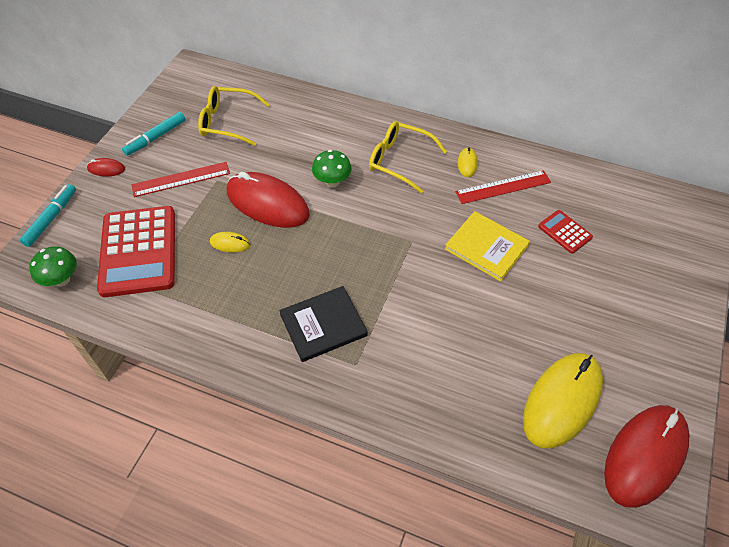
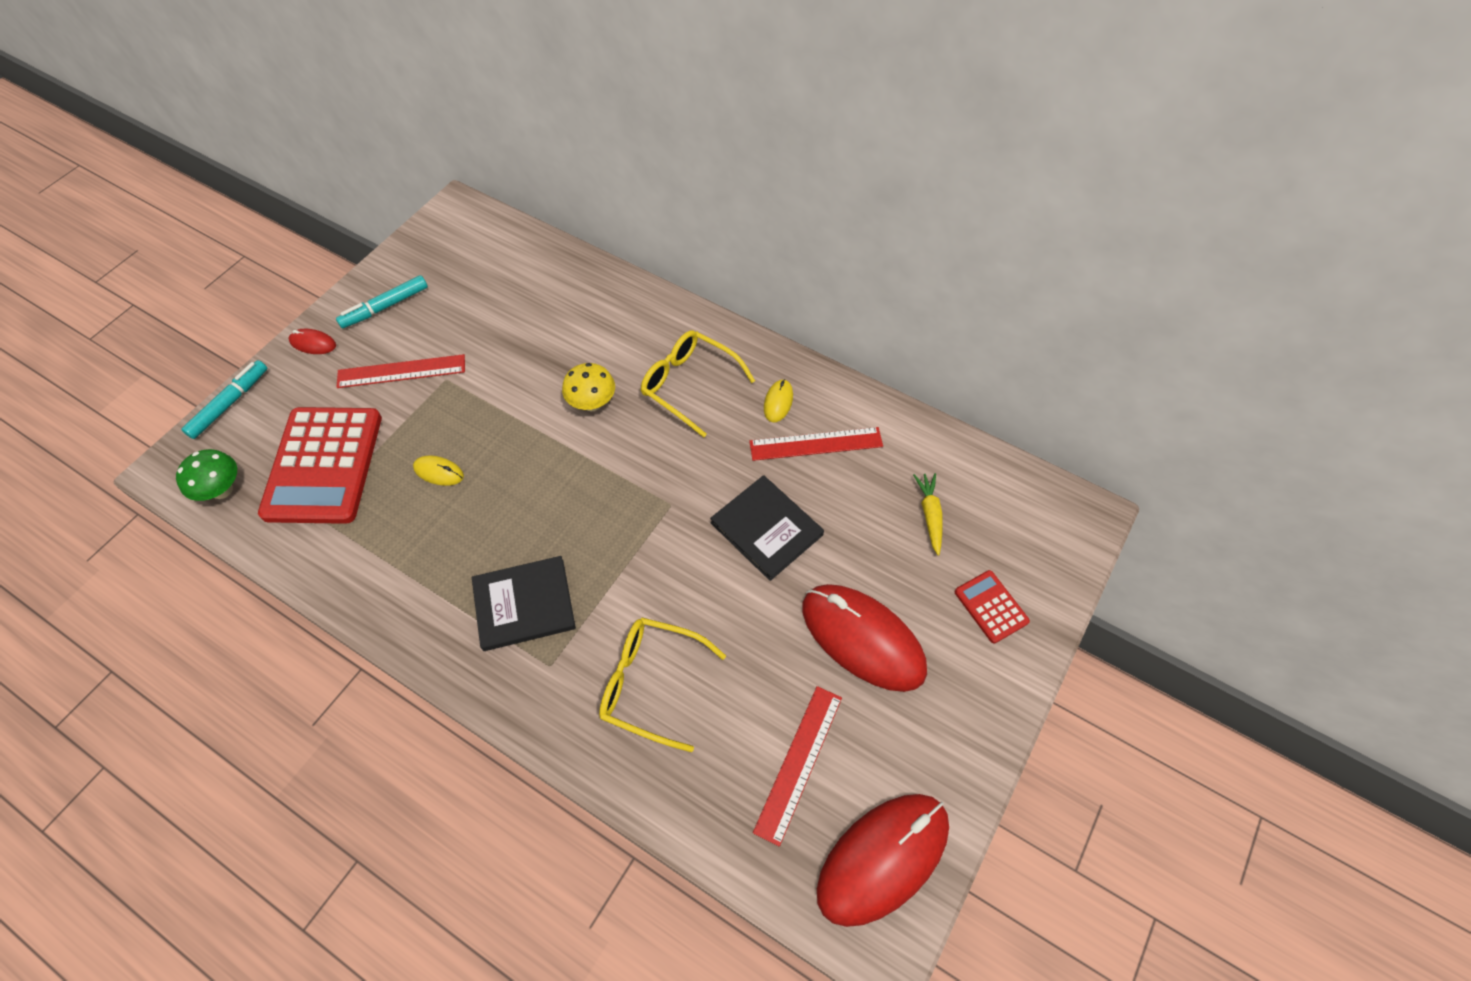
camera: 10 degrees right, 5 degrees up
(227, 122) = (481, 296): yellow glasses -> yellow glasses (651, 684)
(267, 203) = (501, 422): red mouse -> red mouse (863, 638)
(332, 182) = (592, 403): green mushroom -> yellow mushroom
(486, 247) = (766, 529): yellow book -> black book
(562, 401) = (798, 763): yellow mouse -> red ruler
(564, 232) = (879, 522): red calculator -> red calculator (991, 607)
(598, 222) = (930, 515): none -> yellow carrot

